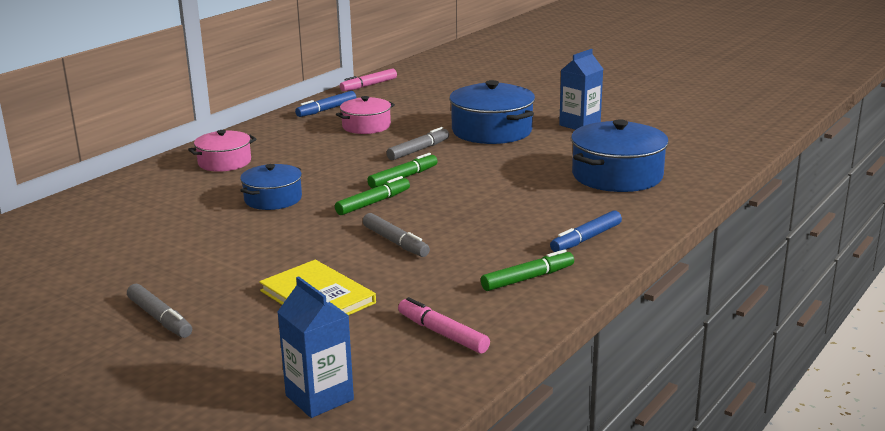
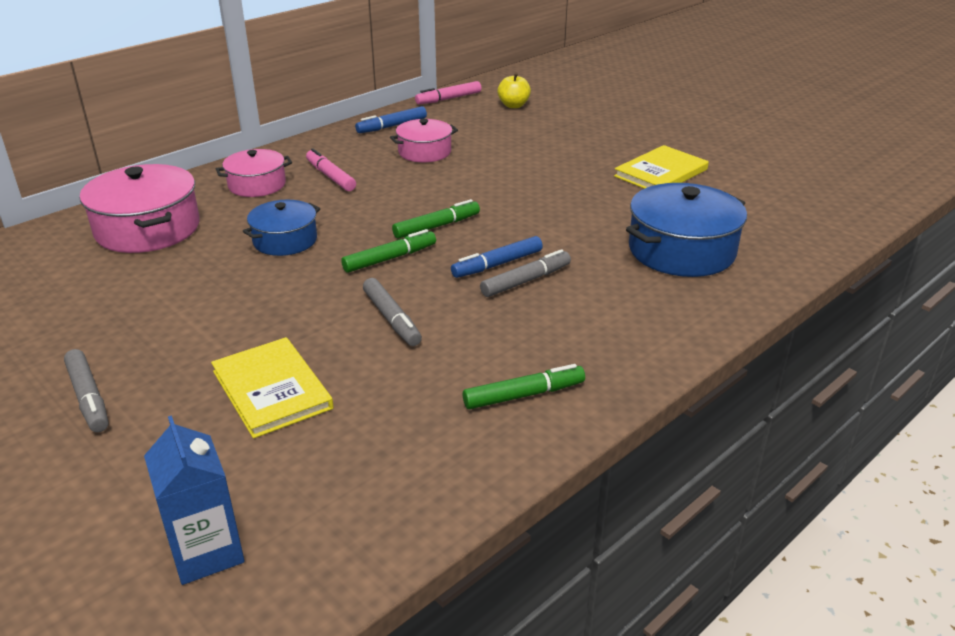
camera: 10 degrees right, 10 degrees up
(140, 202) = (147, 229): none -> pink pot
(418, 150) = (468, 190): grey marker -> grey marker (526, 281)
(430, 86) = (513, 105): none -> yellow apple
(442, 333) = (391, 469): pink marker -> pink marker (330, 176)
(492, 131) = (558, 172): blue pot -> none
(579, 124) = (661, 173): blue carton -> yellow book
(586, 239) = (614, 342): blue marker -> blue marker (497, 264)

